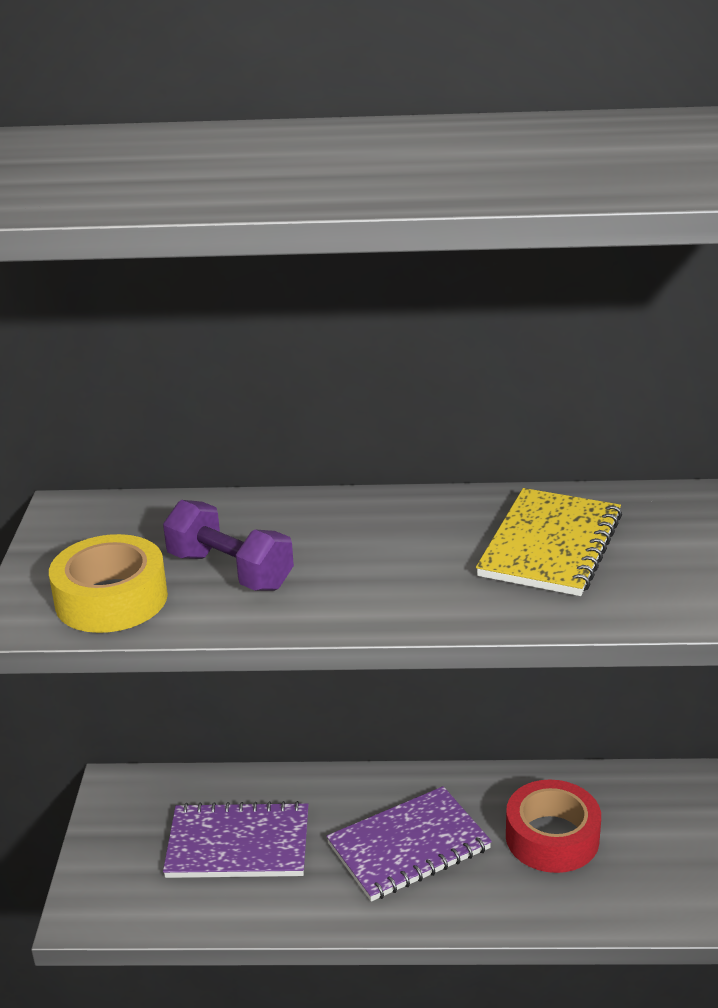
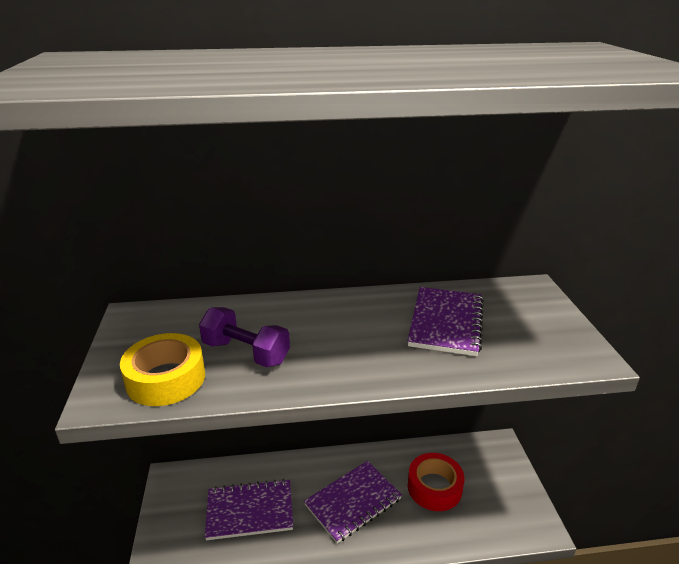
camera: 10 degrees left, 0 degrees up
(550, 545) = (446, 322): yellow notebook -> purple notebook

